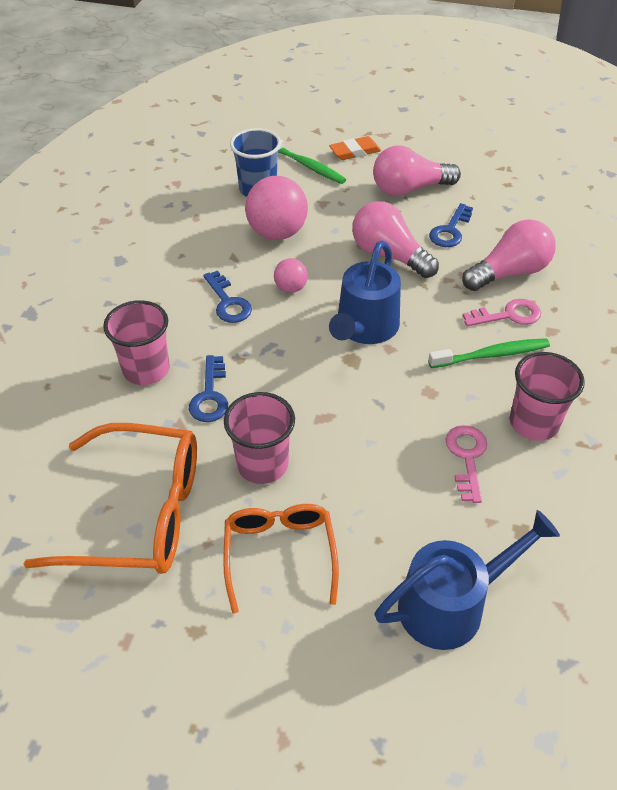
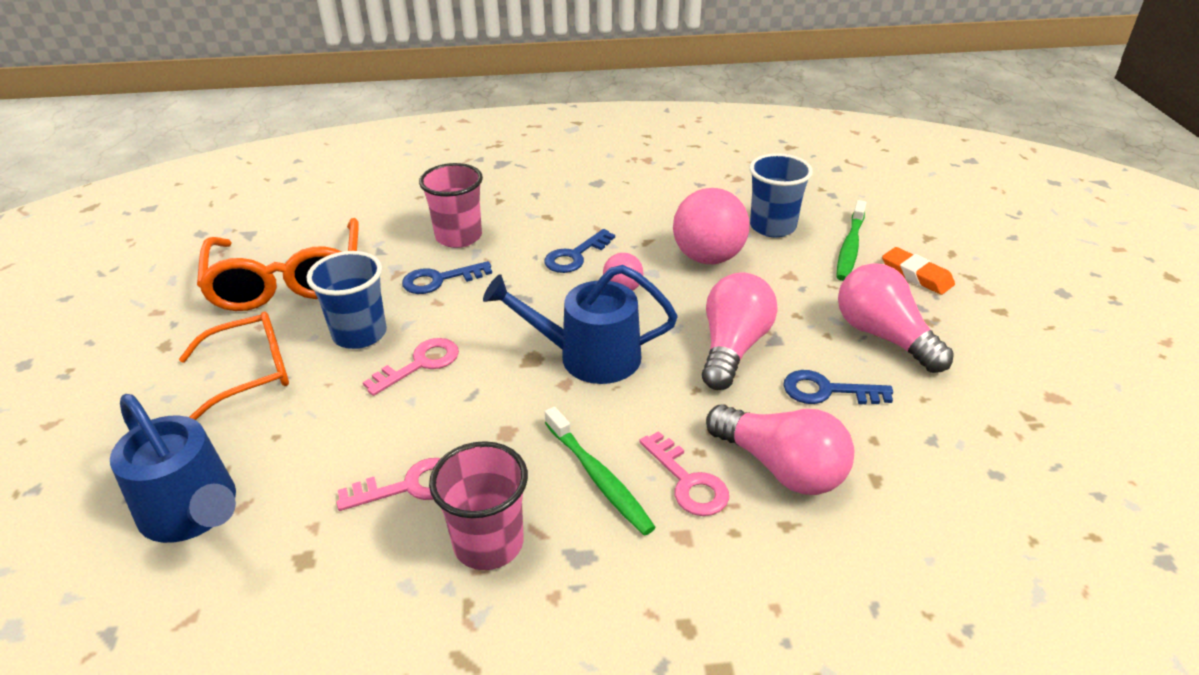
camera: 70 degrees right, 10 degrees down
(262, 464) = (359, 334): pink cup -> blue cup
(326, 429) = (420, 364): none -> pink key

